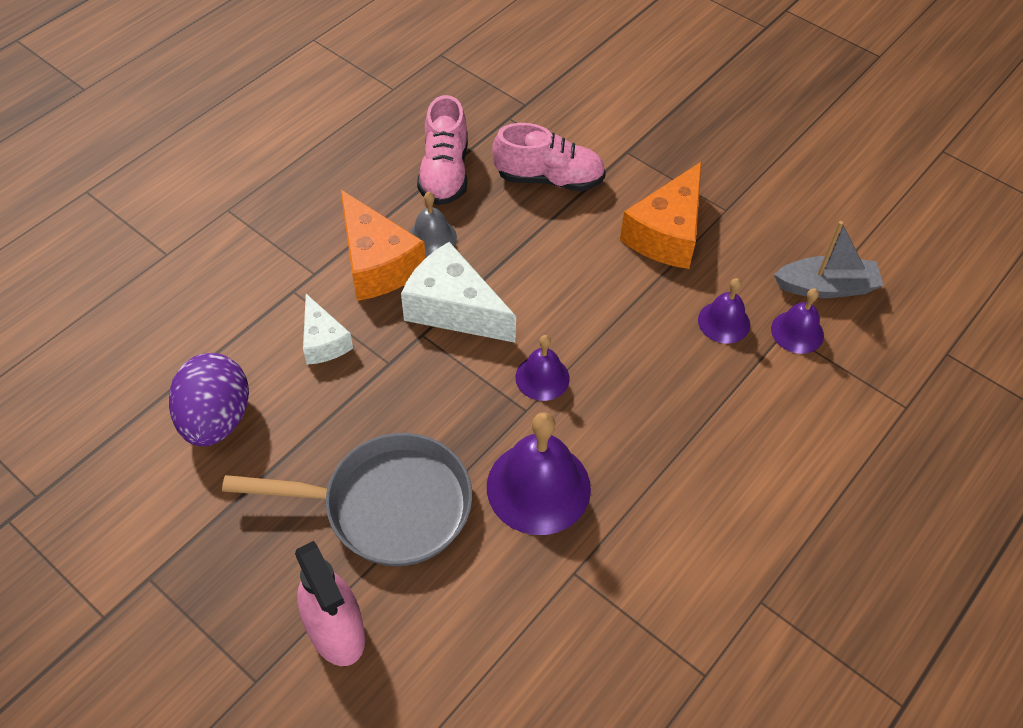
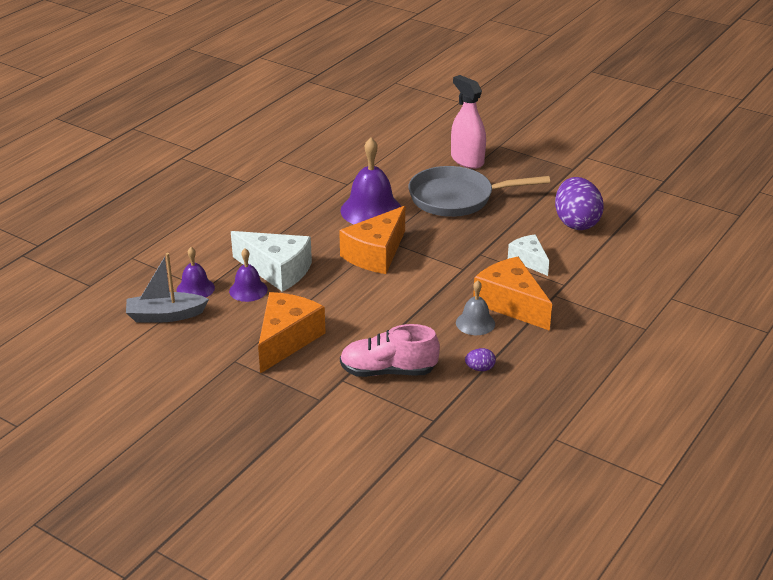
camera: 175 degrees right, 20 degrees down
(445, 173) = (480, 368): pink shoe -> purple egg
(454, 308) = (445, 283): white cheese -> white cheese (277, 270)
(542, 377) = (376, 254): purple bell -> orange cheese

